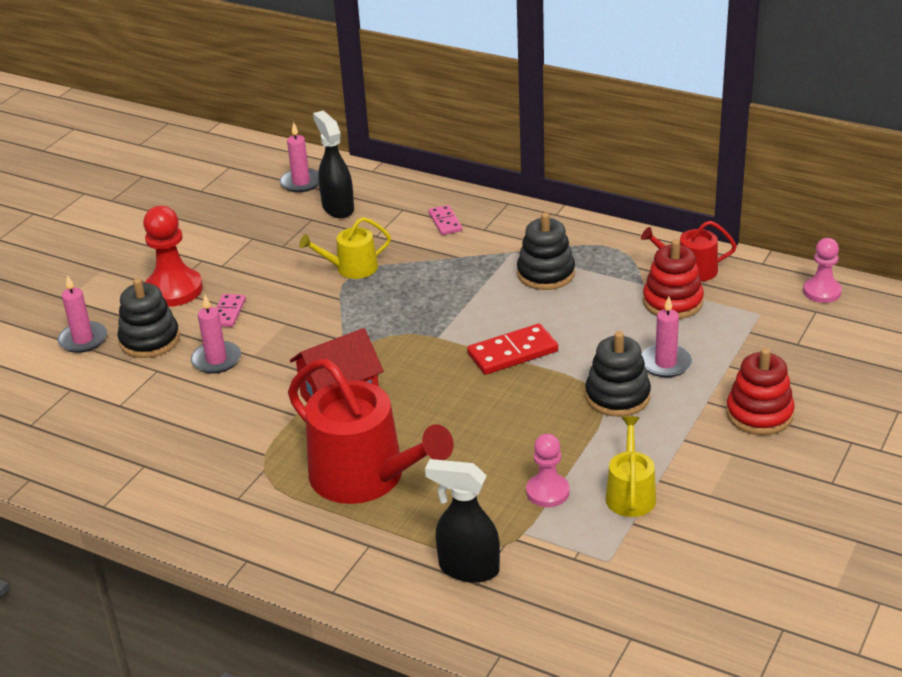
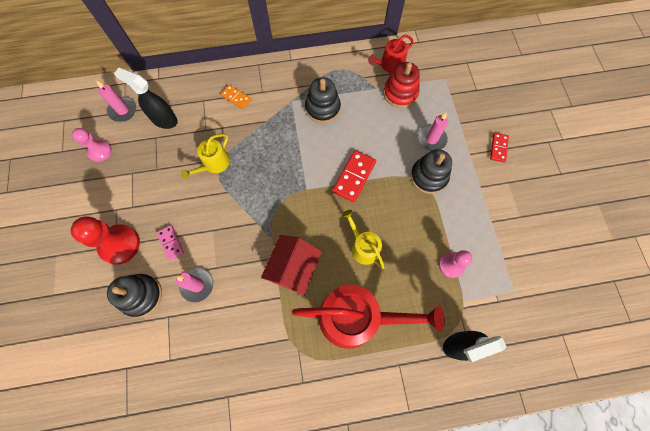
camera: 40 degrees left, 35 degrees up
(83, 339) = (97, 322): pink candle -> none
(445, 222) = (236, 97): pink domino -> orange domino
(630, 494) = (487, 240): yellow watering can -> yellow watering can (363, 246)
(759, 414) = (498, 148): red stacking toy -> red domino
(822, 292) = (460, 47): pink pawn -> pink pawn (100, 151)

